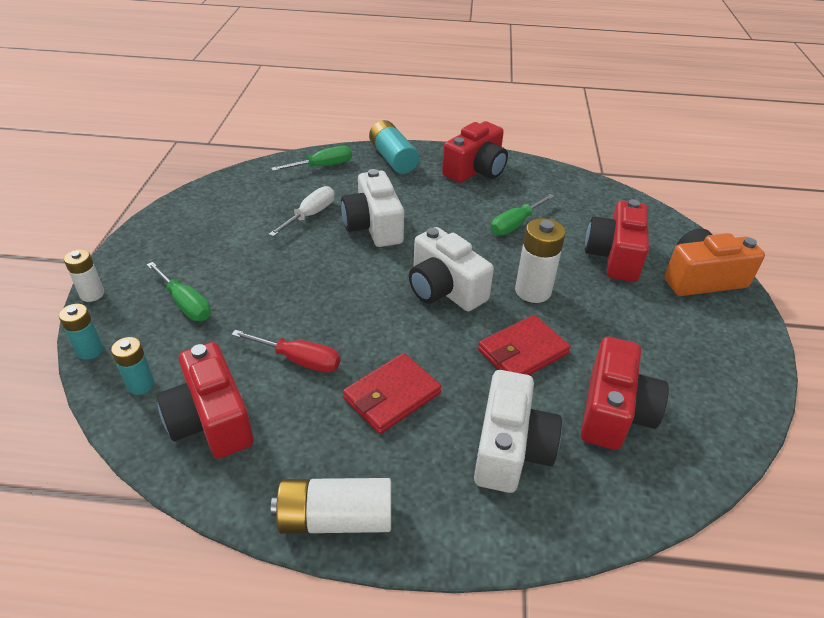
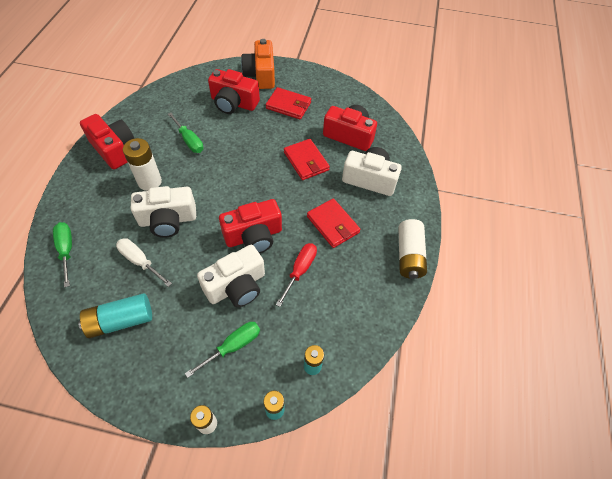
camera: 85 degrees left, 15 degrees up
(211, 420) = (345, 318): red camera -> red camera (254, 236)
(393, 159) = (75, 199): turquoise battery -> turquoise battery (120, 321)
(444, 289) = (247, 188): white camera -> white camera (236, 286)
(533, 291) = (257, 146): white battery -> white battery (149, 182)
(646, 319) = (288, 105): none -> red wallet

